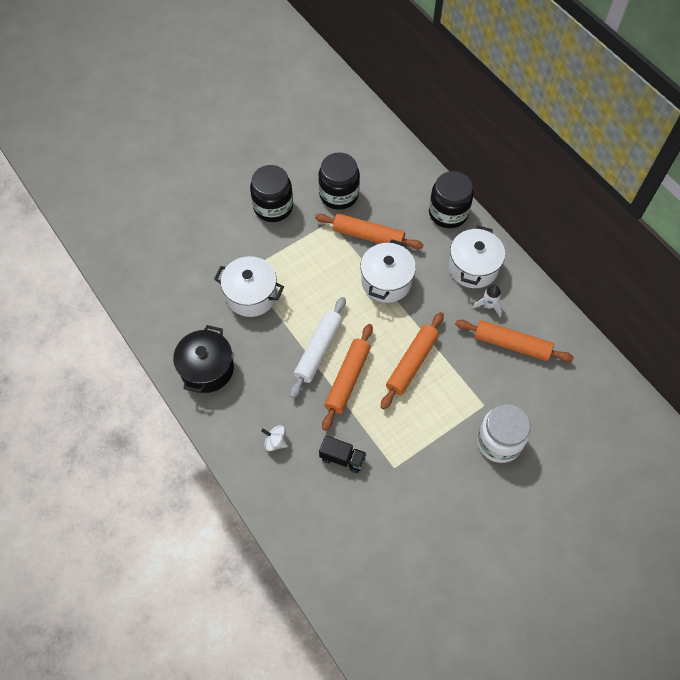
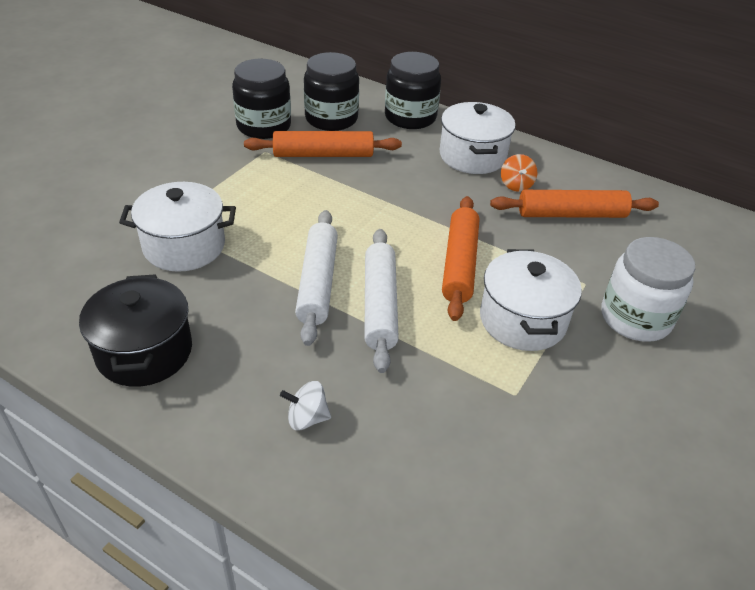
camera: 25 degrees left, 20 degrees down
(273, 207) = (178, 152): black jar -> black jar (331, 119)
(342, 458) = (429, 407): black truck -> none
(348, 379) = (380, 305): orange rolling pin -> white rolling pin
(386, 281) = (372, 191): white pot -> white pot (522, 320)
(488, 305) = (516, 185): white rocket -> orange spinning top

